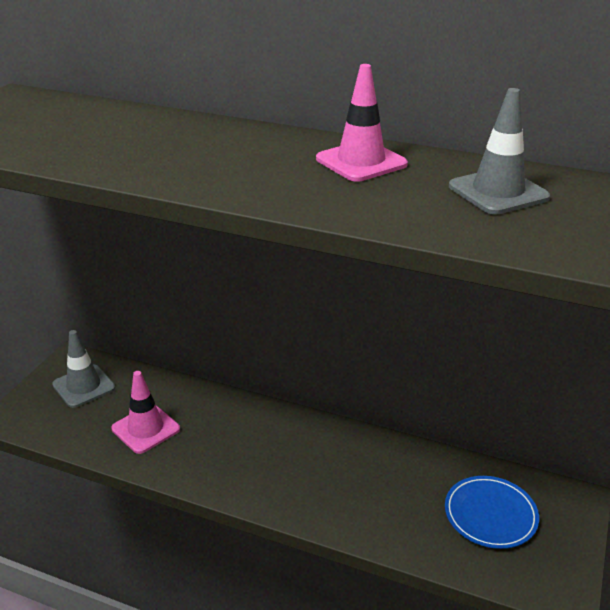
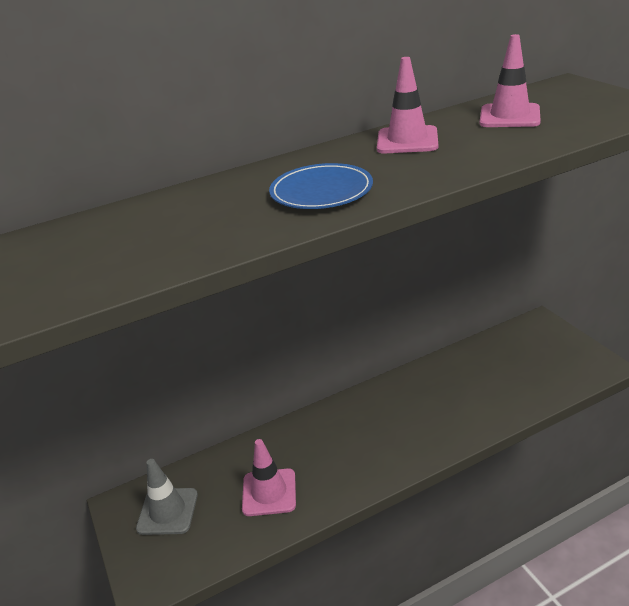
camera: 45 degrees left, 0 degrees up
(490, 514) = (523, 360): blue plate -> blue plate (321, 191)
(498, 192) = (509, 116): grey traffic cone -> pink traffic cone

